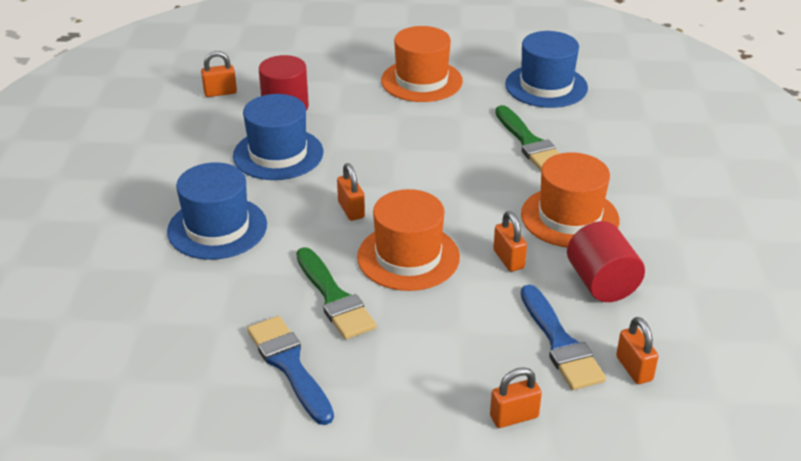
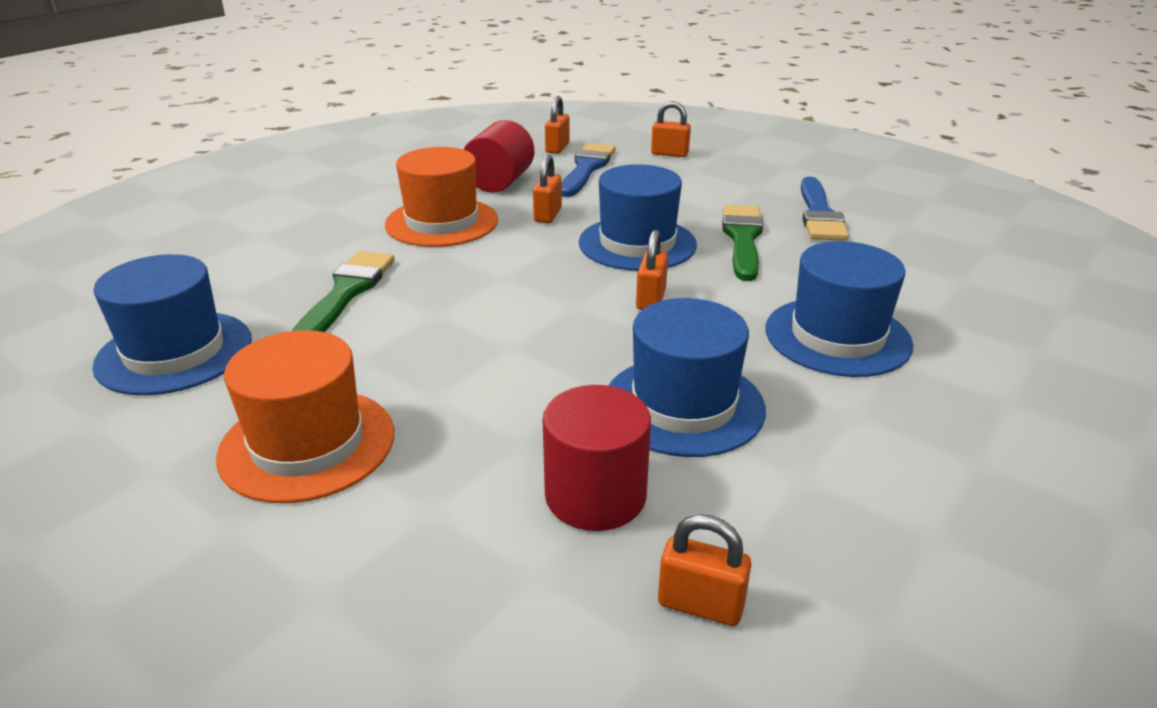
camera: 145 degrees left, 5 degrees down
(408, 257) = (637, 243): orange hat -> blue hat

